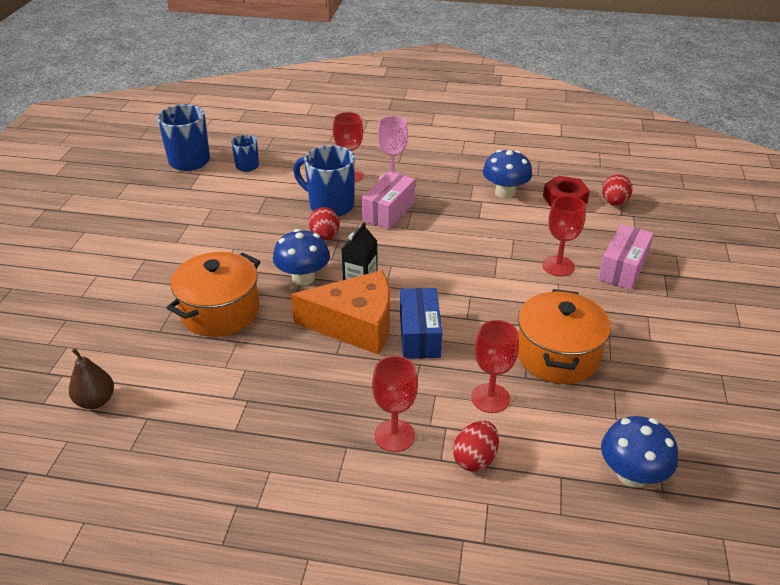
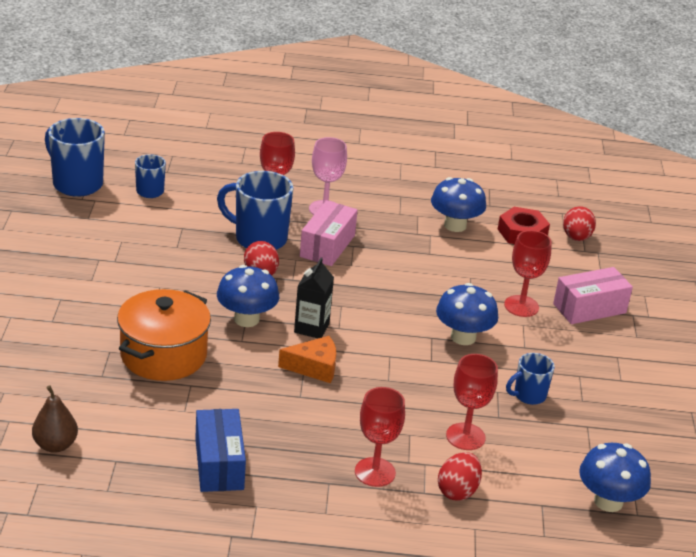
camera: 10 degrees left, 5 degrees down
(355, 324) = (314, 367): orange cheese -> orange cheese, size x0.54
(419, 335) = (384, 377): blue box -> blue box (219, 464)
(500, 296) = (463, 337): none -> blue mushroom
(557, 355) = (528, 395): orange pot -> blue mug
(623, 268) = (589, 308): pink box -> pink box turned 45 degrees clockwise

